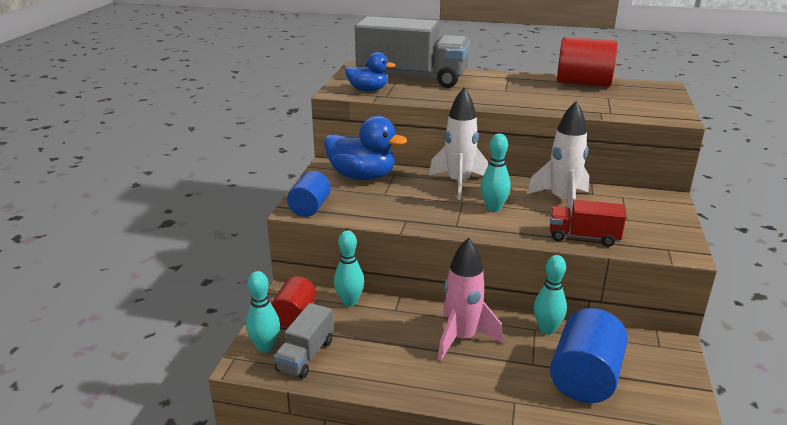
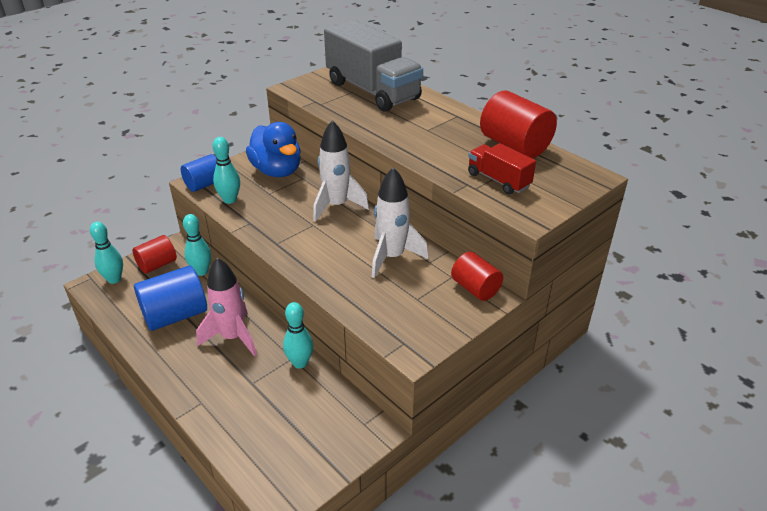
camera: 35 degrees right, 10 degrees up
(306, 355) = (128, 297): grey truck -> none
(368, 90) = (317, 93): blue duck -> none
(493, 208) = (326, 240): turquoise bowling pin -> turquoise bowling pin (230, 200)
(583, 237) = (353, 298): red truck -> red truck (498, 180)
(585, 378) = (271, 414): blue cylinder -> blue cylinder (175, 315)
(650, 197) = (475, 288): none -> red cylinder

